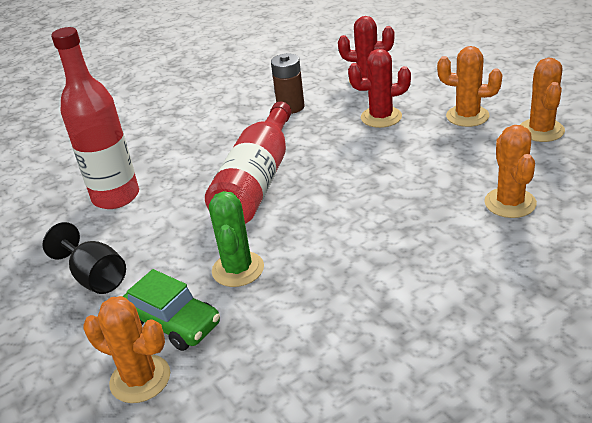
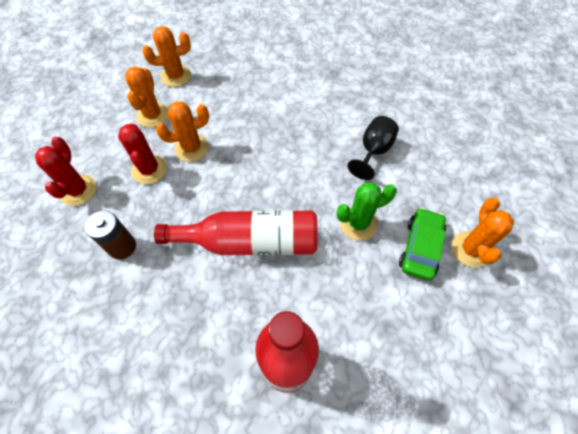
camera: 110 degrees left, 25 degrees up
(95, 277) = (396, 328): black goblet -> black goblet (373, 151)
(510, 203) = (261, 89): orange cactus -> orange cactus (192, 148)

